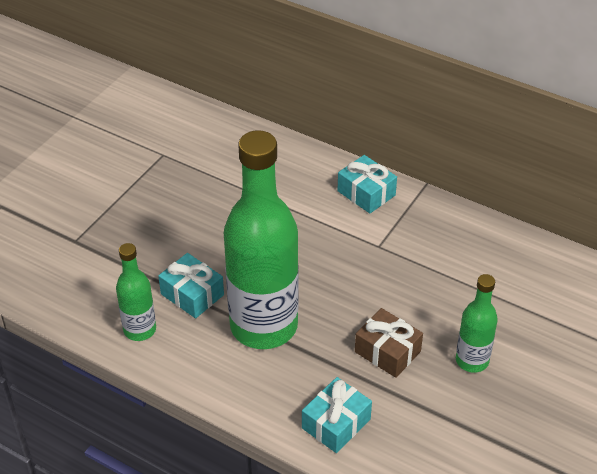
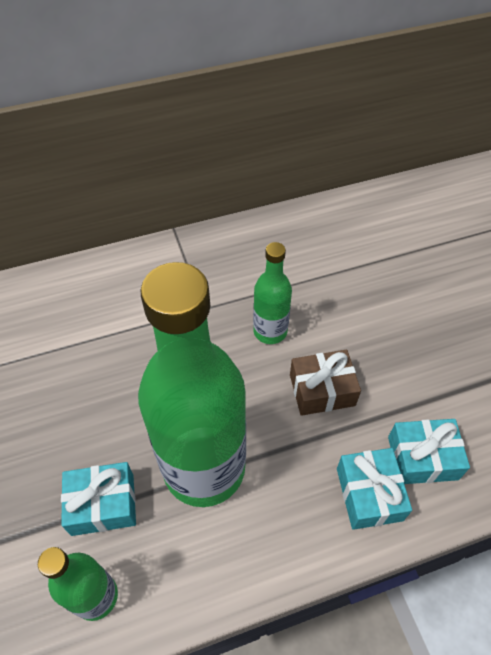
camera: 50 degrees left, 10 degrees up
(366, 193) = (138, 273): turquoise gift -> turquoise gift (422, 458)
(472, 360) = (381, 338): green bottle -> green bottle (270, 331)

